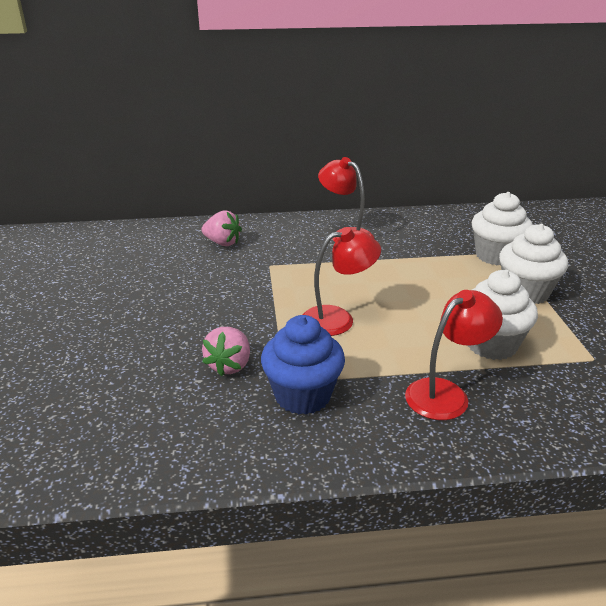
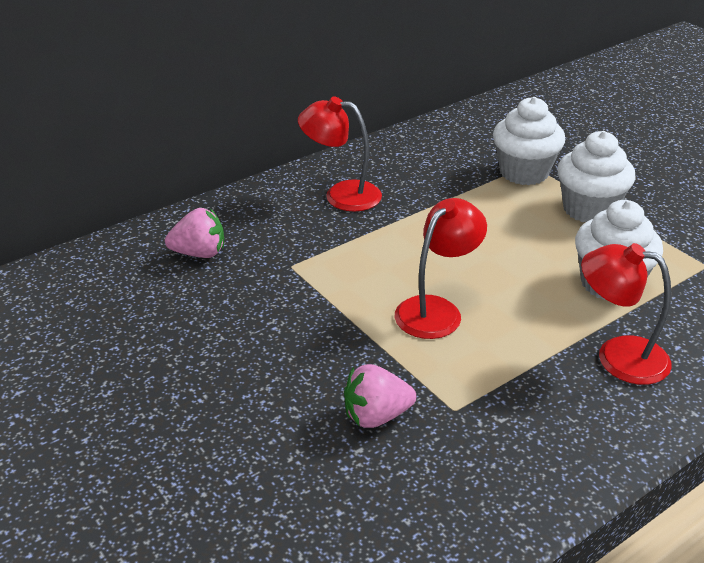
camera: 30 degrees left, 5 degrees up
(229, 365) = (376, 416): pink strawberry -> pink strawberry turned 90 degrees clockwise
(302, 395) = (488, 418): blue cupcake -> none
(446, 393) = (618, 356): red lamp -> red lamp turned 90 degrees counterclockwise

